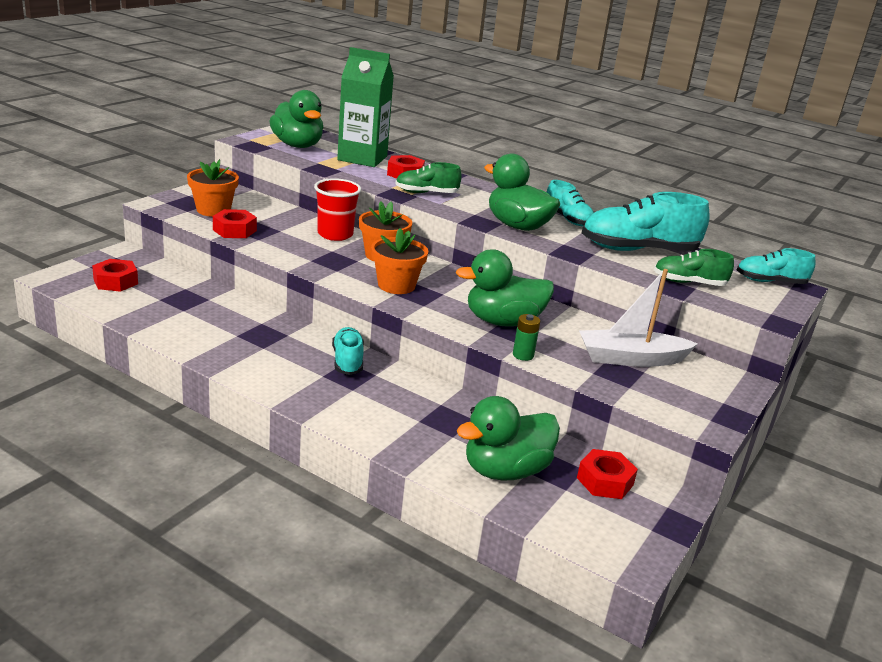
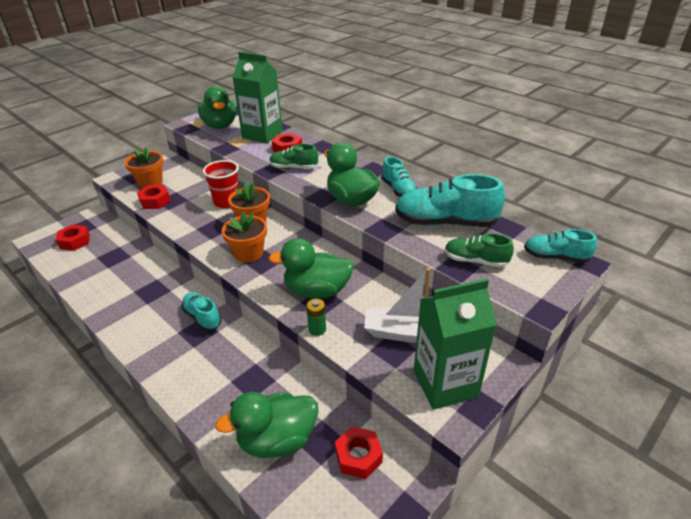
camera: 15 degrees right, 10 degrees up
(347, 361) = (202, 317): turquoise shoe -> turquoise shoe turned 45 degrees counterclockwise
(689, 399) = (445, 384): none -> green carton

